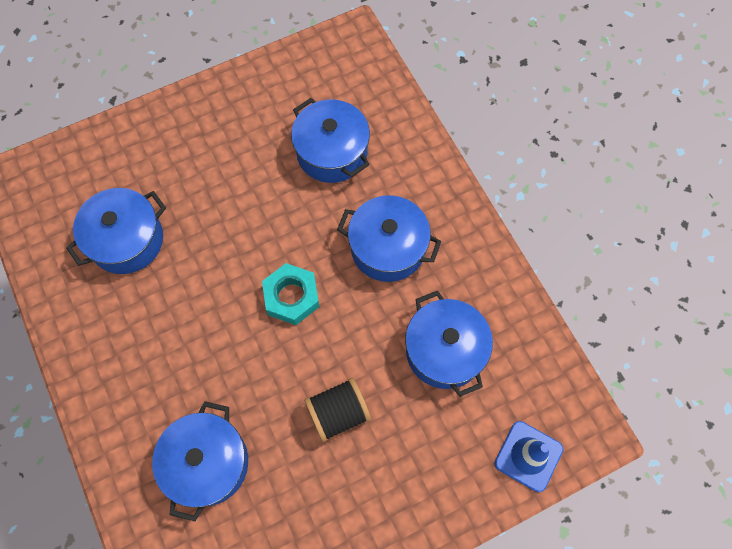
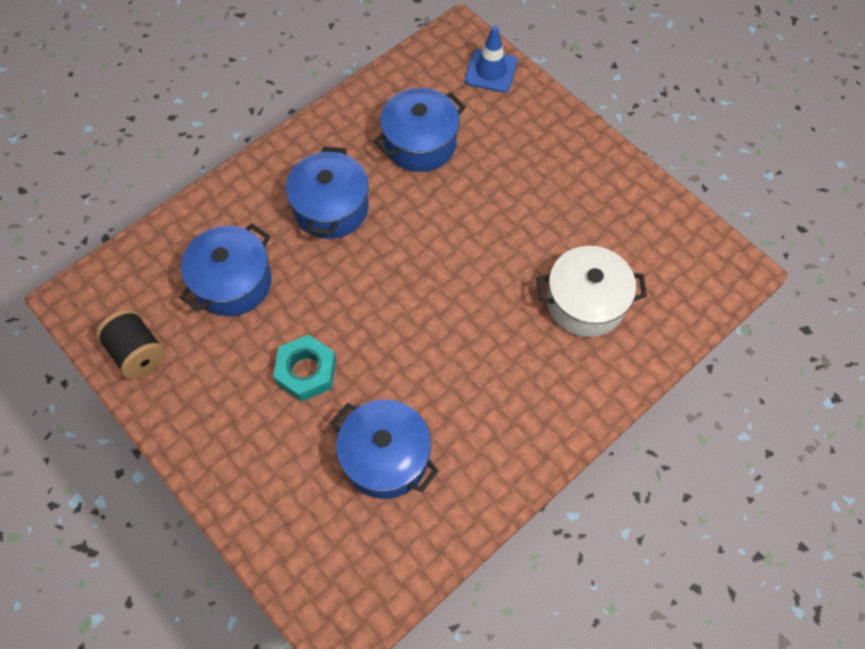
camera: 105 degrees left, 5 degrees down
(207, 463) = (585, 302): blue pot -> white pot
(291, 297) = (404, 277): turquoise nut -> turquoise nut (306, 371)
(338, 413) = (503, 211): black spool -> black spool (137, 352)

